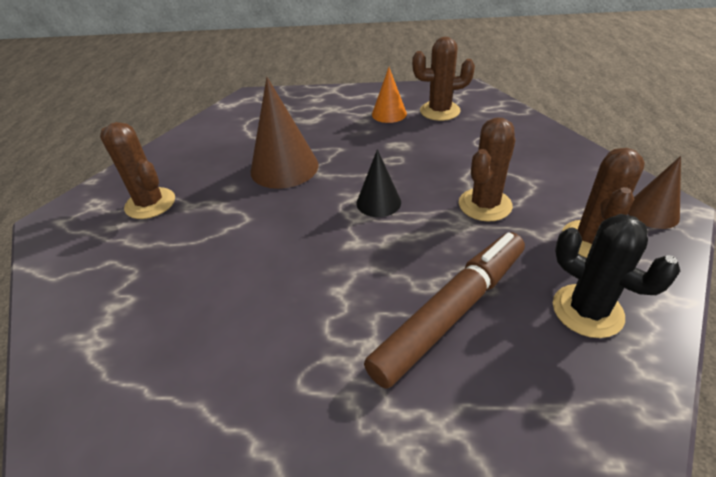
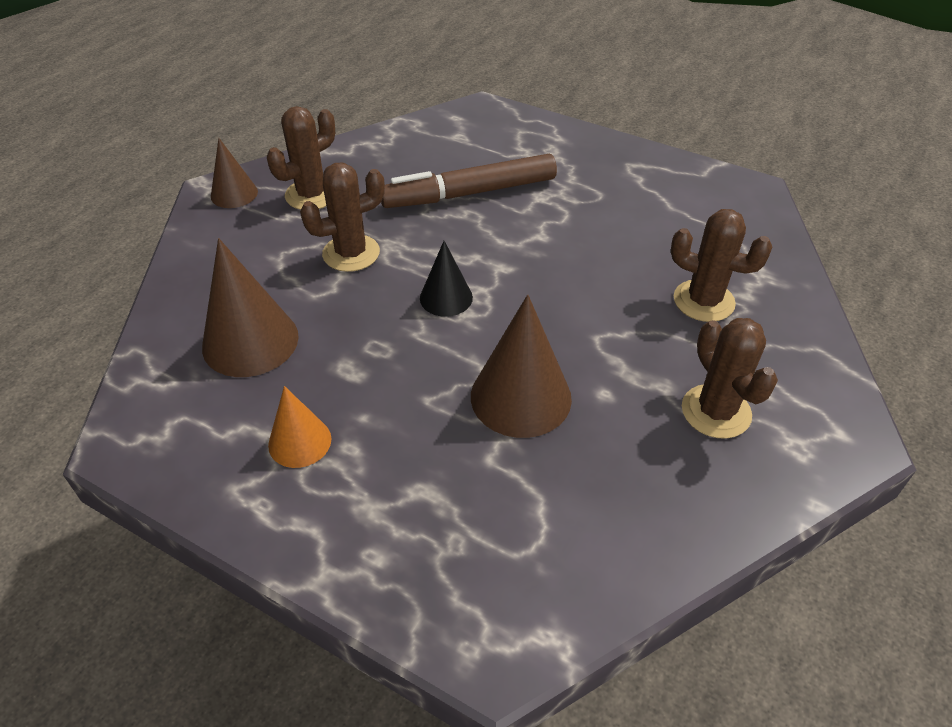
camera: 155 degrees left, 5 degrees up
(440, 111) = (228, 409): brown cactus -> brown cactus (703, 301)
(472, 136) = (250, 341): none -> brown cone
(587, 311) = (381, 163): black cactus -> none

